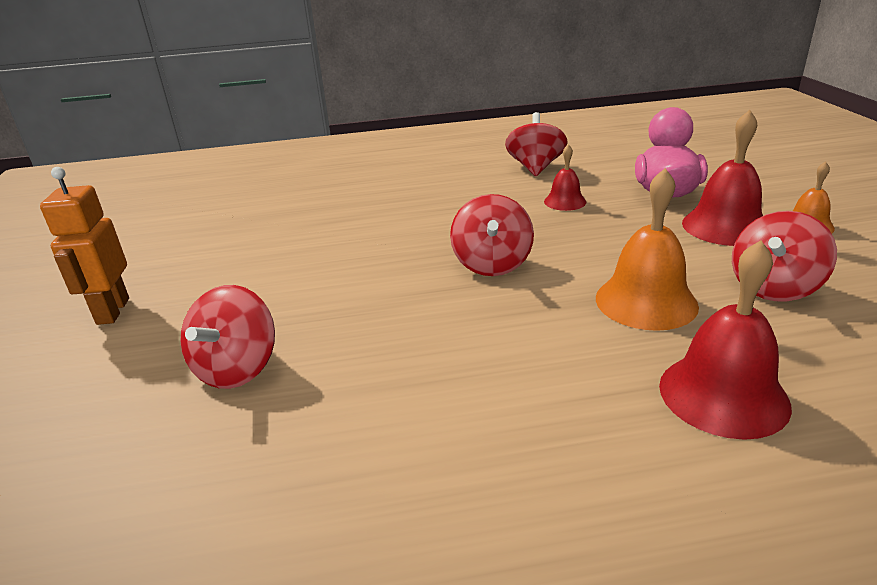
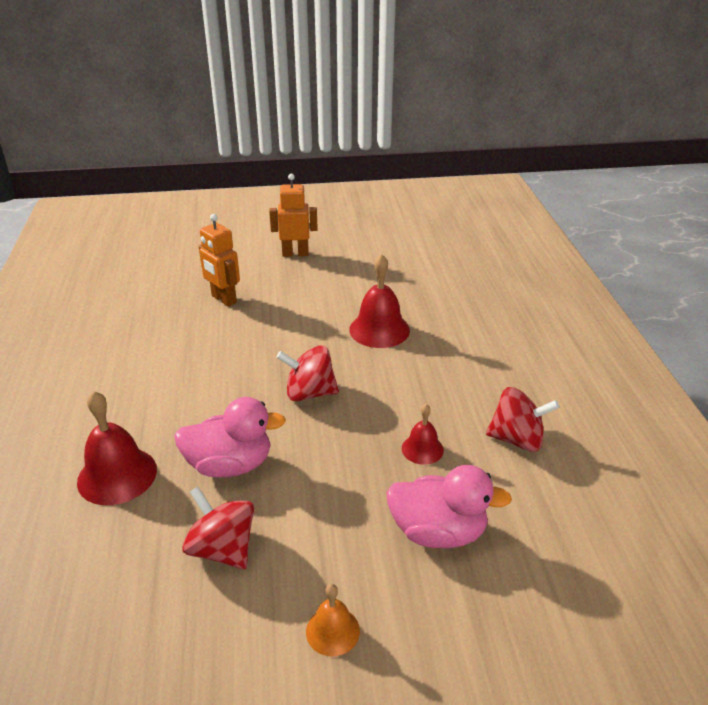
camera: 90 degrees right, 5 degrees up
(237, 369) = (223, 299): red spinning top -> orange robot
(646, 301) = (230, 465): orange bell -> pink duck
(725, 226) = (344, 556): red bell -> red bell (379, 330)

